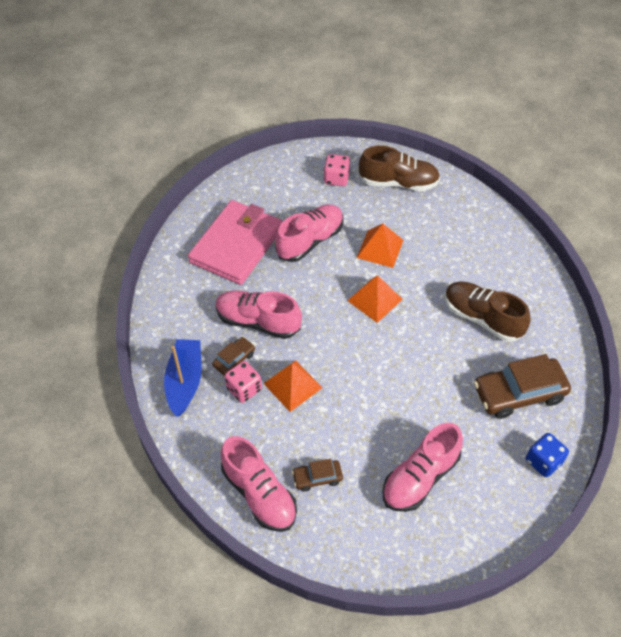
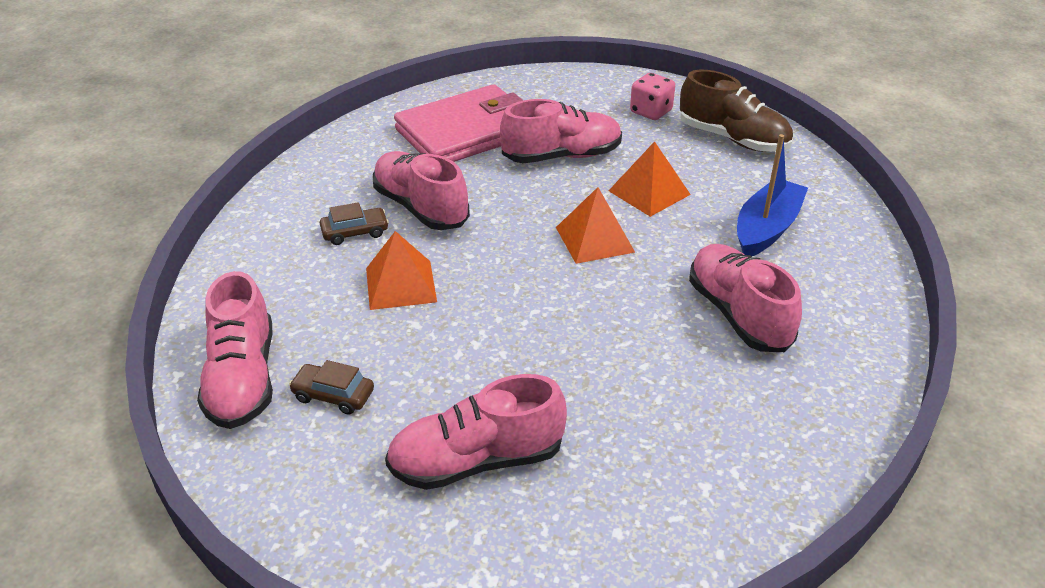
camera: 30 degrees right, 15 degrees down
(185, 381) = (276, 231): blue boat -> blue boat (766, 229)
(244, 389) = (337, 264): pink dice -> none
(482, 318) = (738, 314): brown shoe -> pink shoe
(519, 393) = (725, 425): brown car -> none
(543, 461) = (696, 531): blue dice -> none

